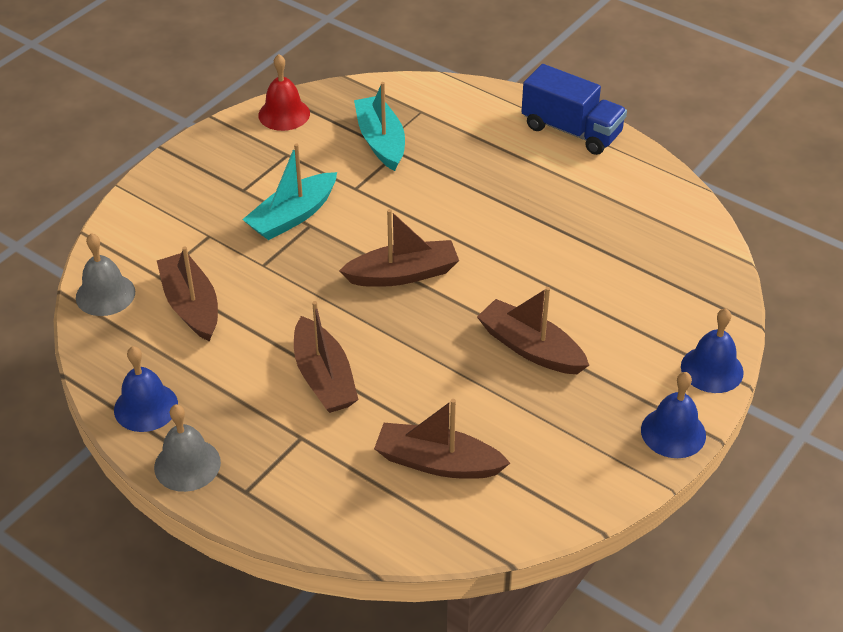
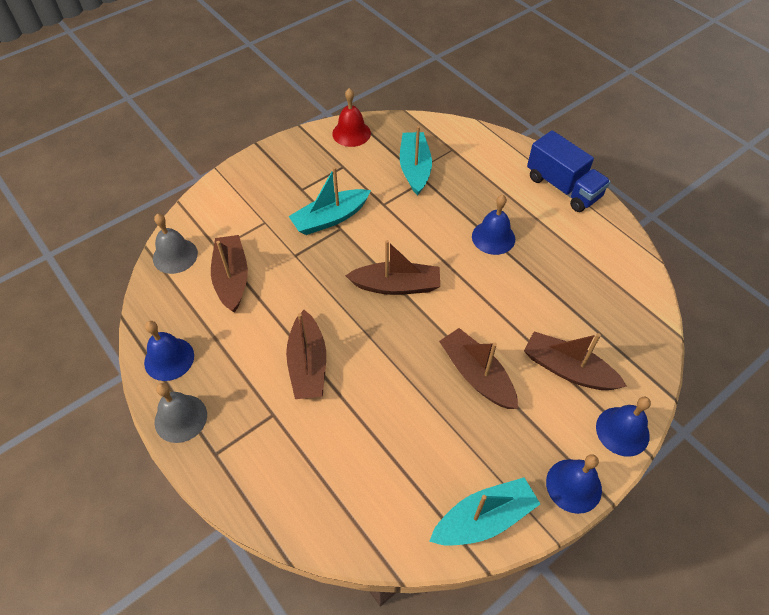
camera: 15 degrees right, 10 degrees up
(437, 462) = (371, 465): brown boat -> brown boat (568, 369)
(504, 200) = (493, 237): none -> blue bell
(583, 485) = (484, 519): none -> turquoise boat

